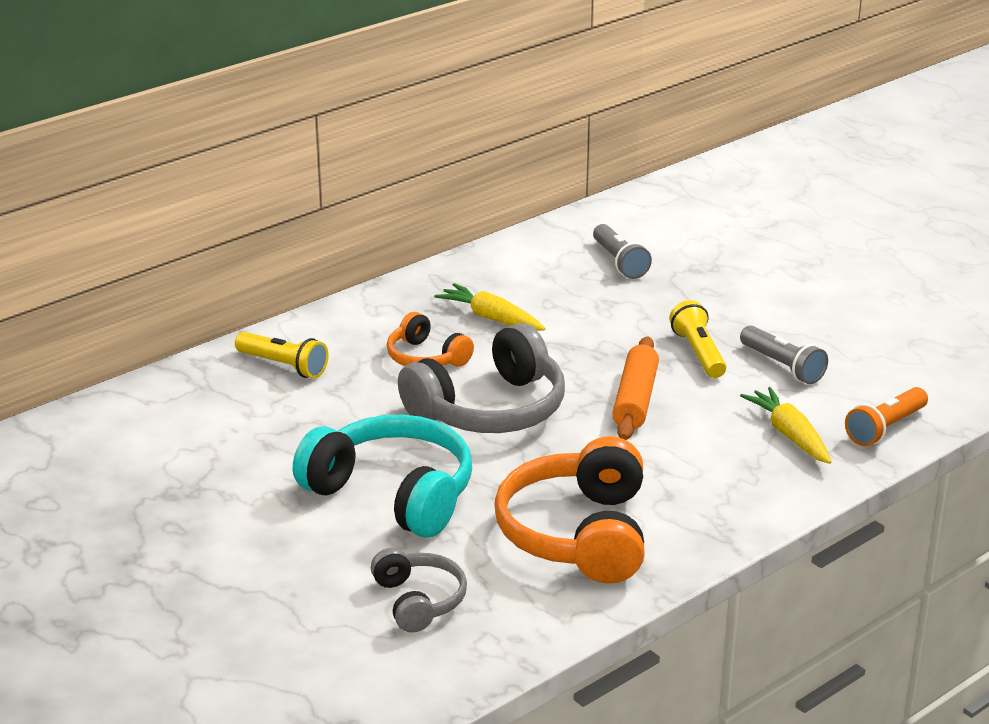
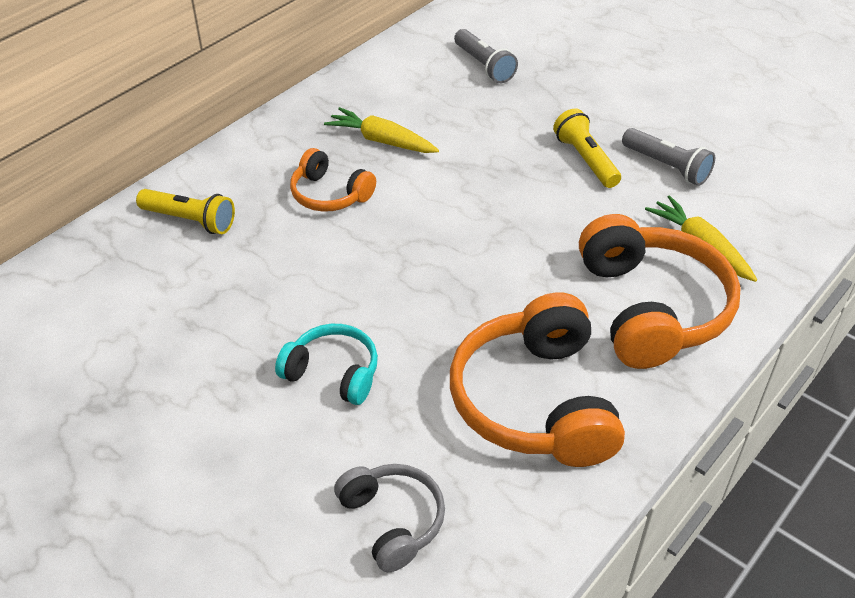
camera: 10 degrees left, 15 degrees up
(393, 494) = (333, 373): turquoise headphones -> turquoise headphones, size x0.55
(490, 409) = (406, 251): grey headphones -> none
(635, 400) = (543, 222): orange rolling pin -> none
(719, 478) = (651, 308): none -> orange headphones
(885, 428) = (784, 228): orange flashlight -> none

